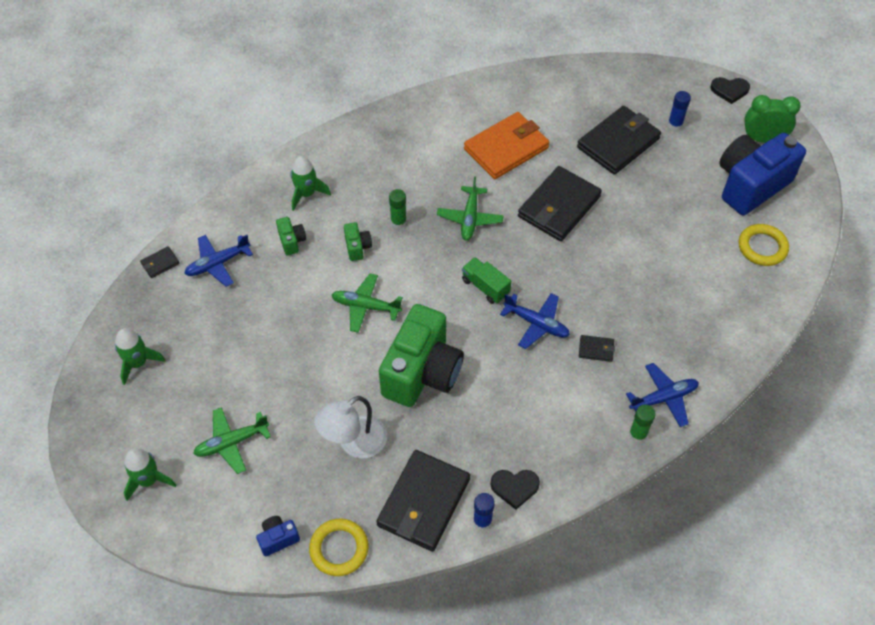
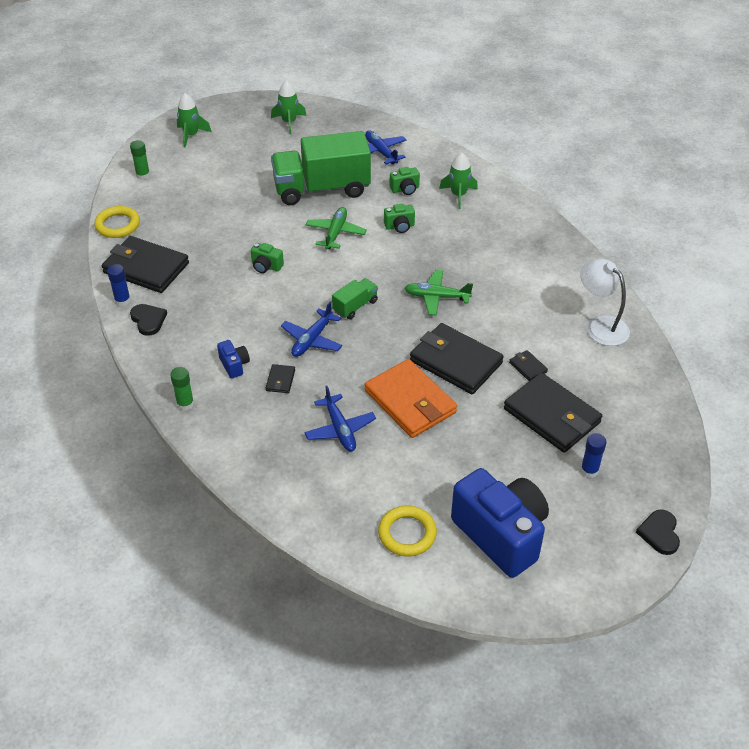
camera: 90 degrees right, 10 degrees down
(160, 263) = (381, 124): black wallet -> black wallet (528, 367)
(231, 443) = (215, 169): green plane -> none
(278, 539) = (132, 195): blue camera -> blue camera (234, 365)
(283, 322) = (322, 189): none -> green truck
(354, 443) = (204, 230): white lamp -> white lamp (600, 326)
(398, 222) = (429, 250): green glue stick -> green glue stick (143, 175)
(422, 372) = (266, 266): green camera -> green camera, size x0.41
(506, 148) = (530, 325): orange wallet -> orange wallet (410, 402)
(514, 487) = (148, 320): black heart -> black heart turned 150 degrees clockwise
(663, 398) = (221, 426): blue plane -> blue plane (340, 429)
(762, 139) = (579, 558): green clock -> none

